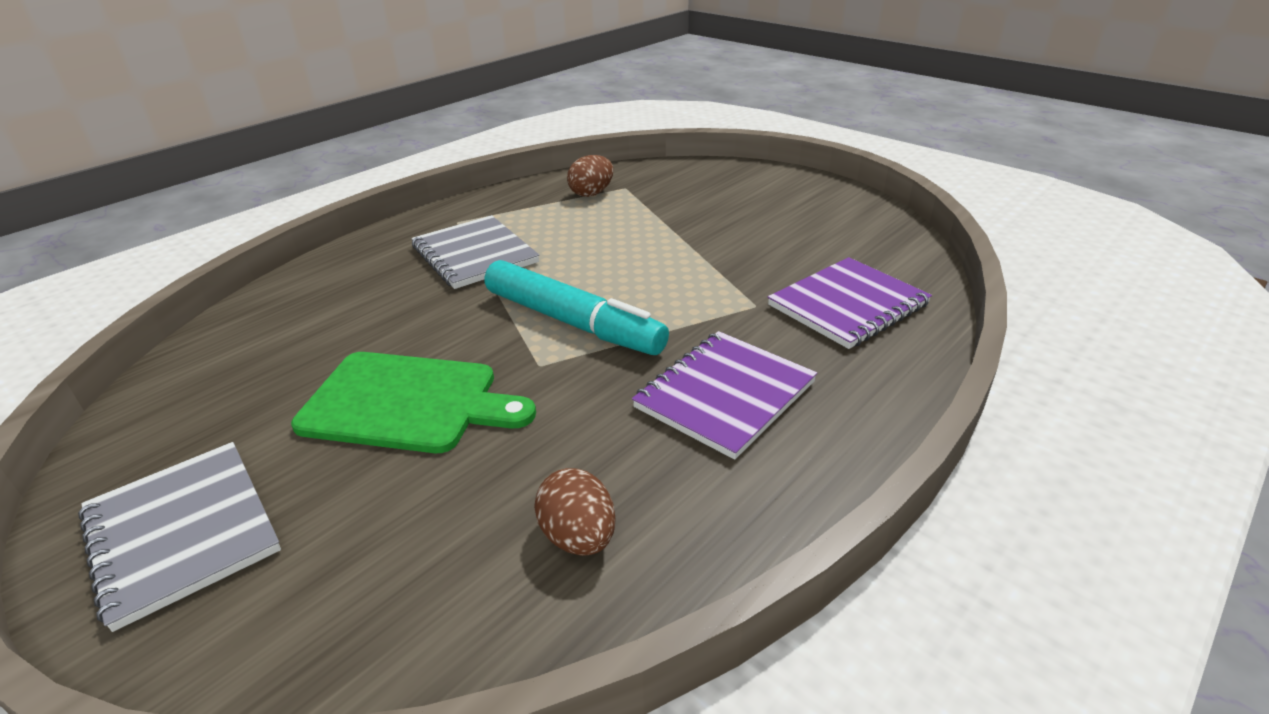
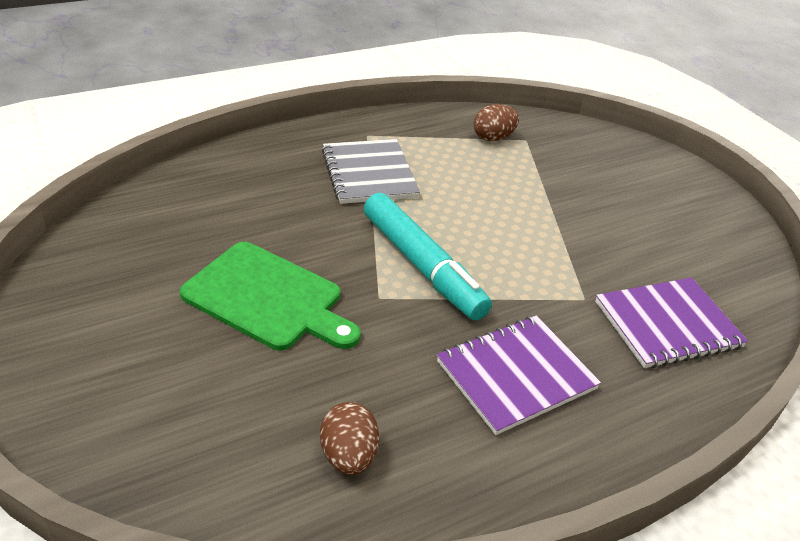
camera: 15 degrees right, 5 degrees up
(182, 532) = (85, 351): grey notebook -> none

